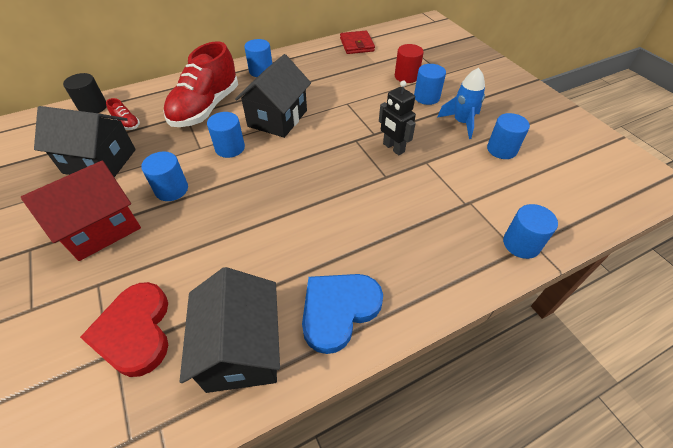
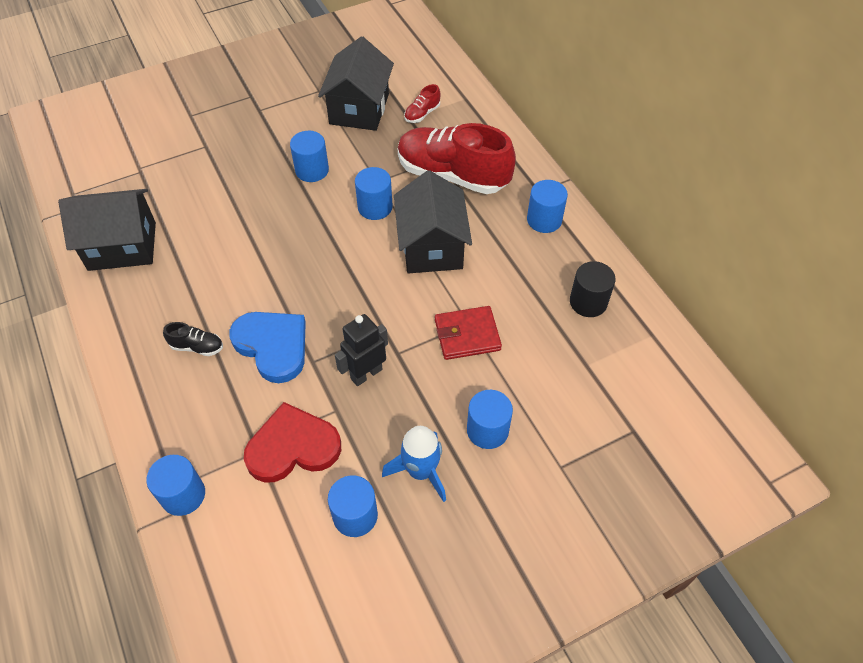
camera: 90 degrees right, 5 degrees up
(93, 107) = (452, 80): black cylinder -> black cylinder (588, 302)
(101, 228) = (268, 132): red house -> none
(135, 331) = (156, 178): red heart -> red heart (293, 447)
(277, 118) = (432, 246): black house -> black house turned 60 degrees clockwise
(338, 310) = (141, 312): blue heart -> blue heart (273, 346)
(357, 45) = (642, 340): red wallet -> red wallet (467, 335)
(378, 254) = (197, 347): none -> black shoe
(406, 76) = (547, 407): red cylinder -> none

